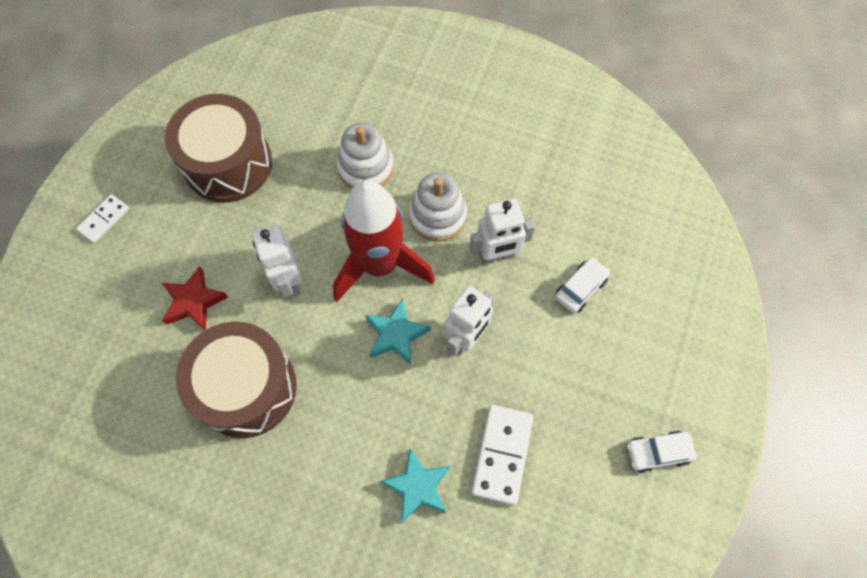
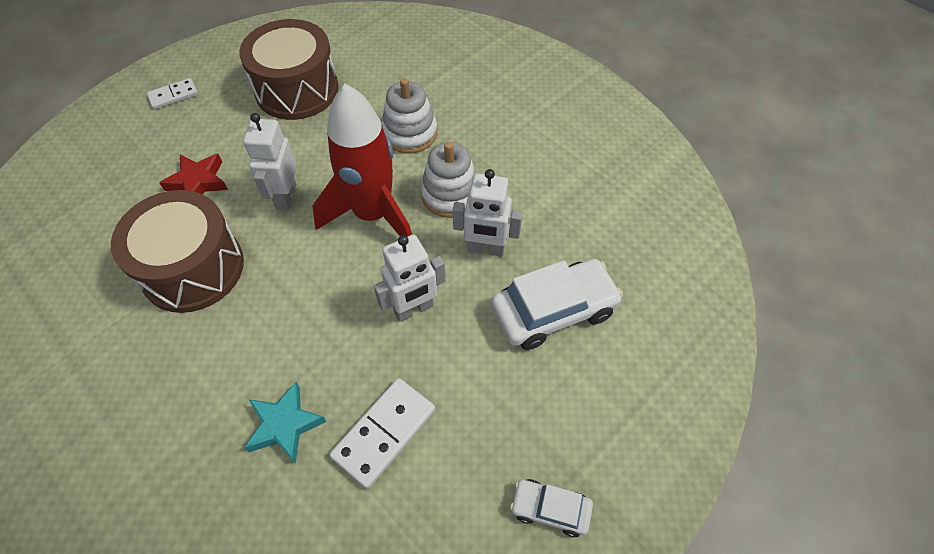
camera: 25 degrees right, 10 degrees down
(396, 334) = (351, 279): turquoise star -> none
(580, 288) = (553, 310): white car -> white car, size x1.86

